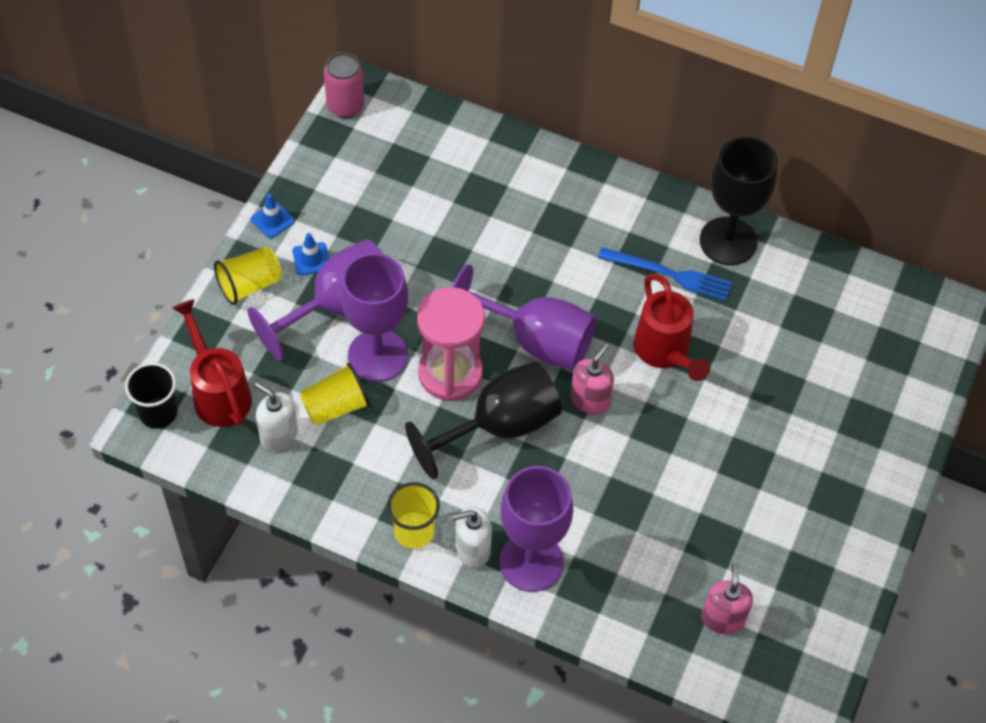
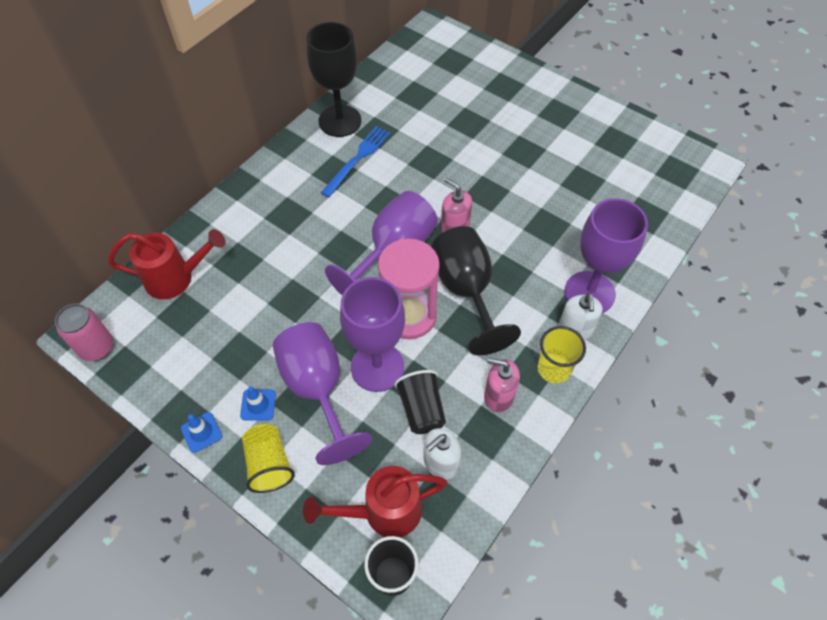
camera: 75 degrees left, 0 degrees up
(336, 406) = (421, 409): yellow cup -> black cup
(665, 352) = (424, 176): red watering can -> red watering can (176, 278)
(723, 618) = (643, 190): pink soap dispenser -> pink soap dispenser (498, 396)

